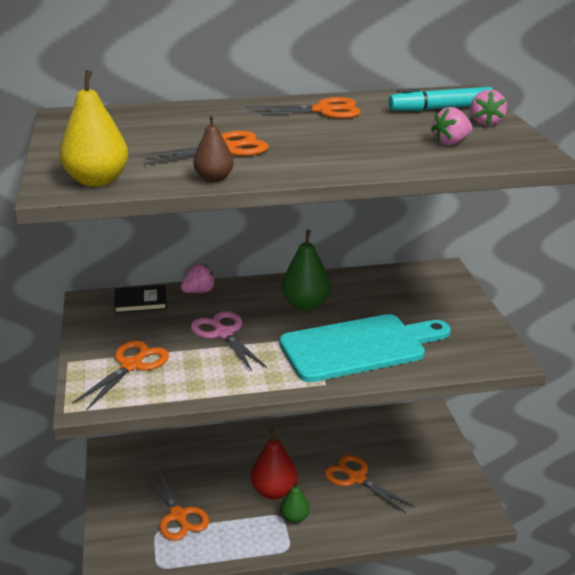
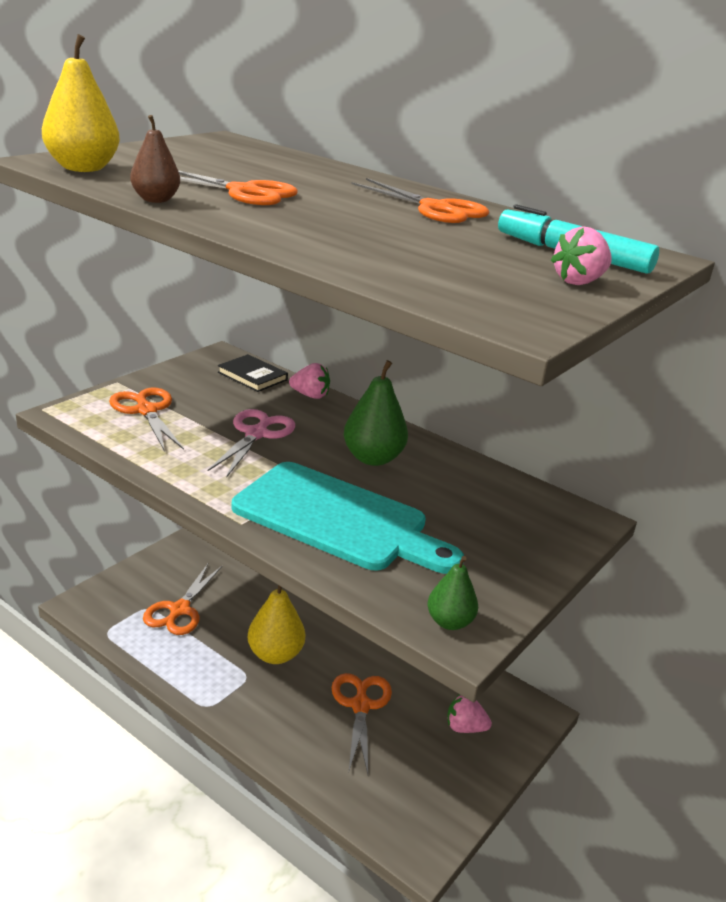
camera: 45 degrees right, 0 degrees up
(131, 365) = (146, 411): orange scissors -> orange scissors turned 105 degrees counterclockwise
(274, 491) = (275, 654): red pear -> yellow pear
(295, 518) = (254, 688): green pear -> green pear (449, 622)
(451, 142) = (466, 274): pink strawberry -> pink strawberry (464, 727)

